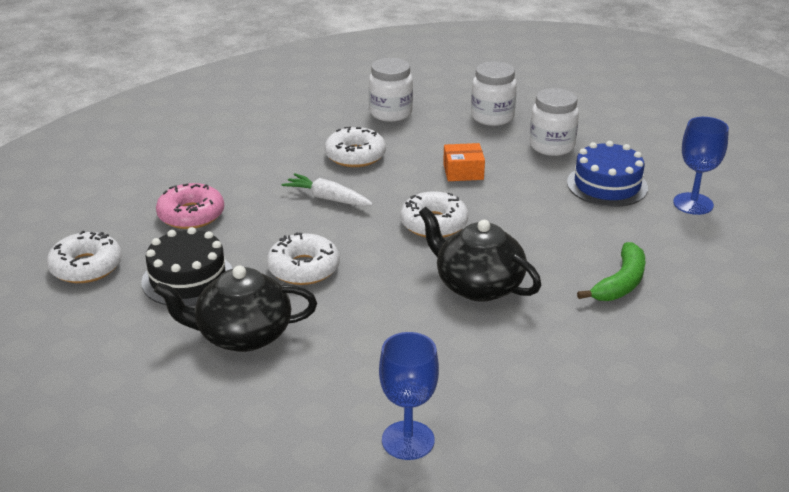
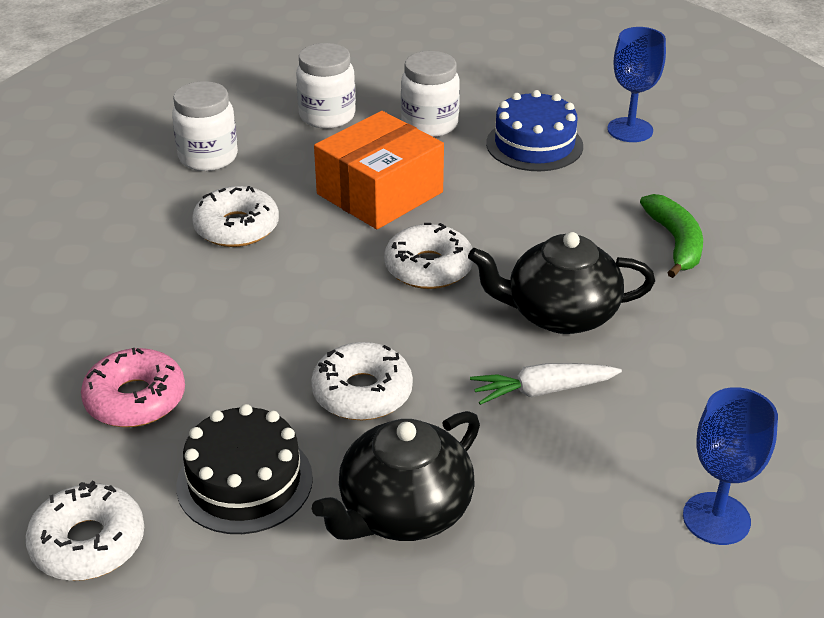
camera: 40 degrees left, 5 degrees up
(327, 198) = (275, 295): white carrot -> white carrot (542, 391)
(463, 172) = (380, 193): orange box -> orange box, size x1.95

